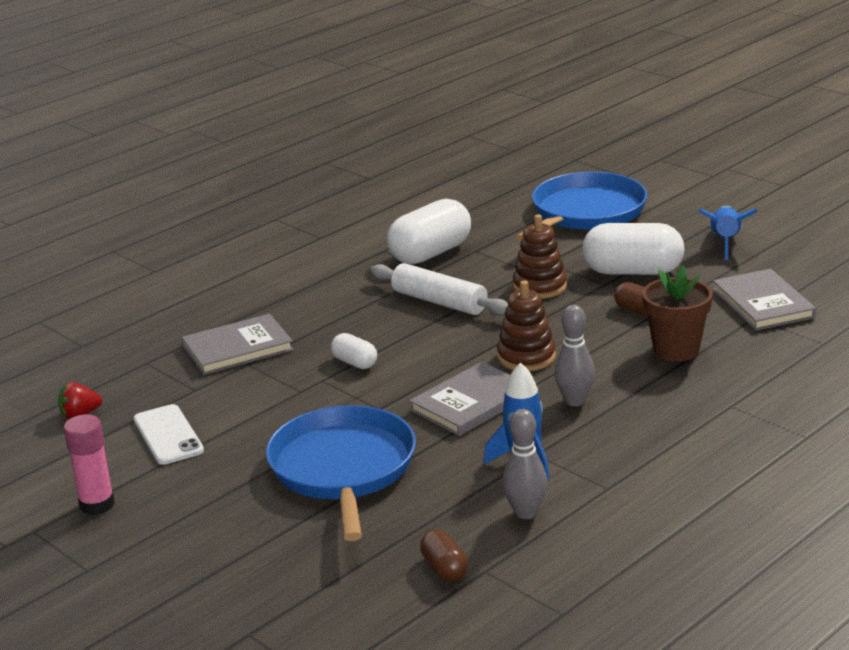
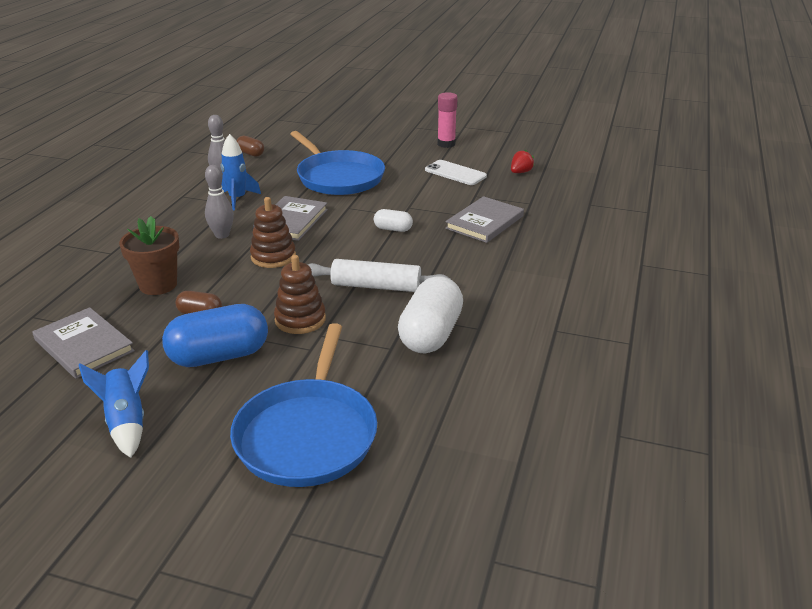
camera: 150 degrees right, 5 degrees up
(633, 272) = (219, 356): white capsule -> blue capsule

